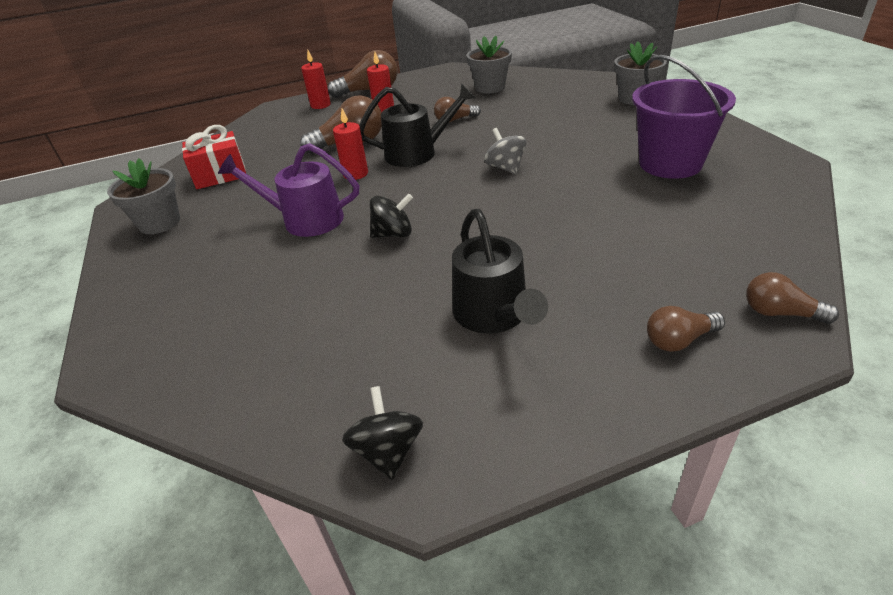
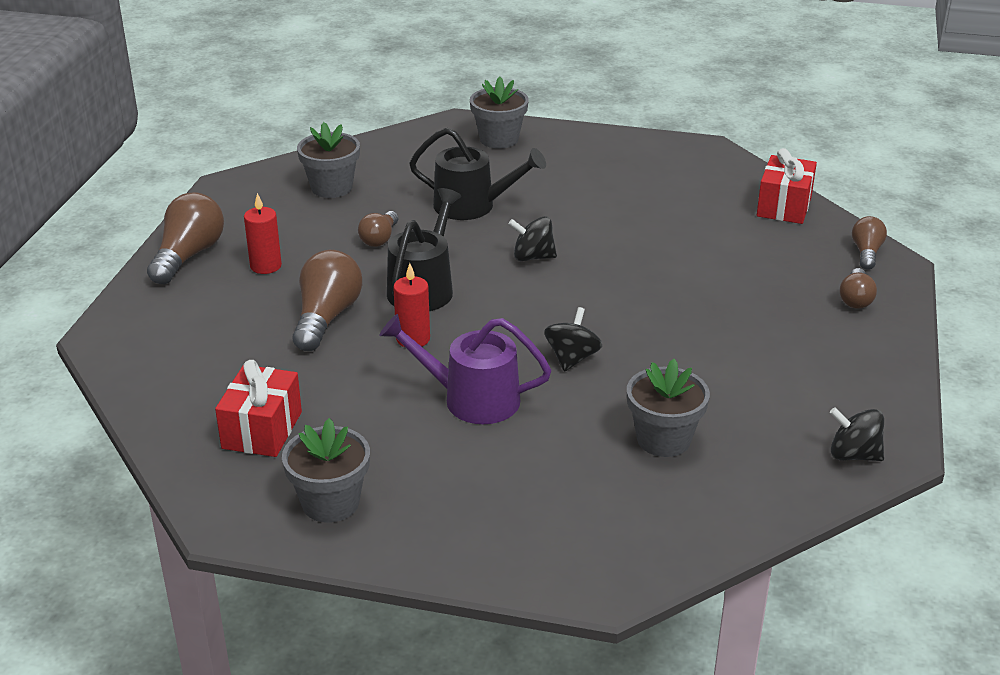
camera: 60 degrees left, 5 degrees down
(305, 219) = (472, 399): purple watering can -> purple watering can turned 60 degrees clockwise
(320, 105) = (166, 302): red candle -> none
(321, 318) = (663, 439): none -> grey flower pot
(494, 314) = (751, 355): black watering can -> black watering can (472, 206)
(505, 168) = (532, 257): grey spinning top -> black spinning top
(670, 163) = (640, 188): purple bucket -> none
(772, 232) = (784, 206): none -> red gift
(780, 313) = (866, 253): brown light bulb -> brown light bulb turned 135 degrees clockwise

